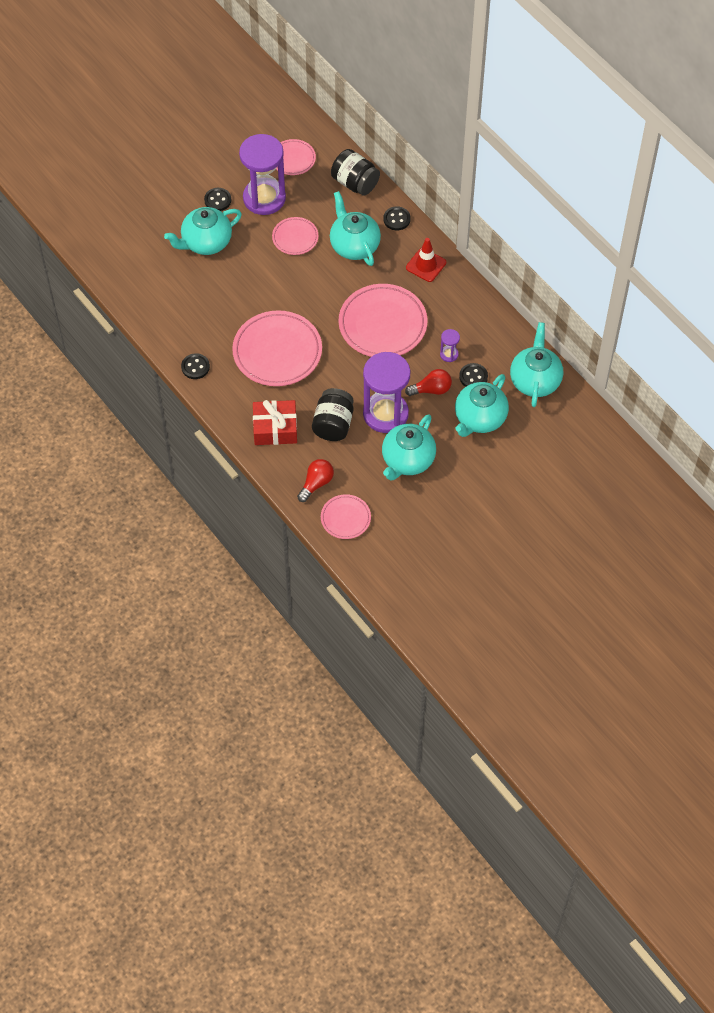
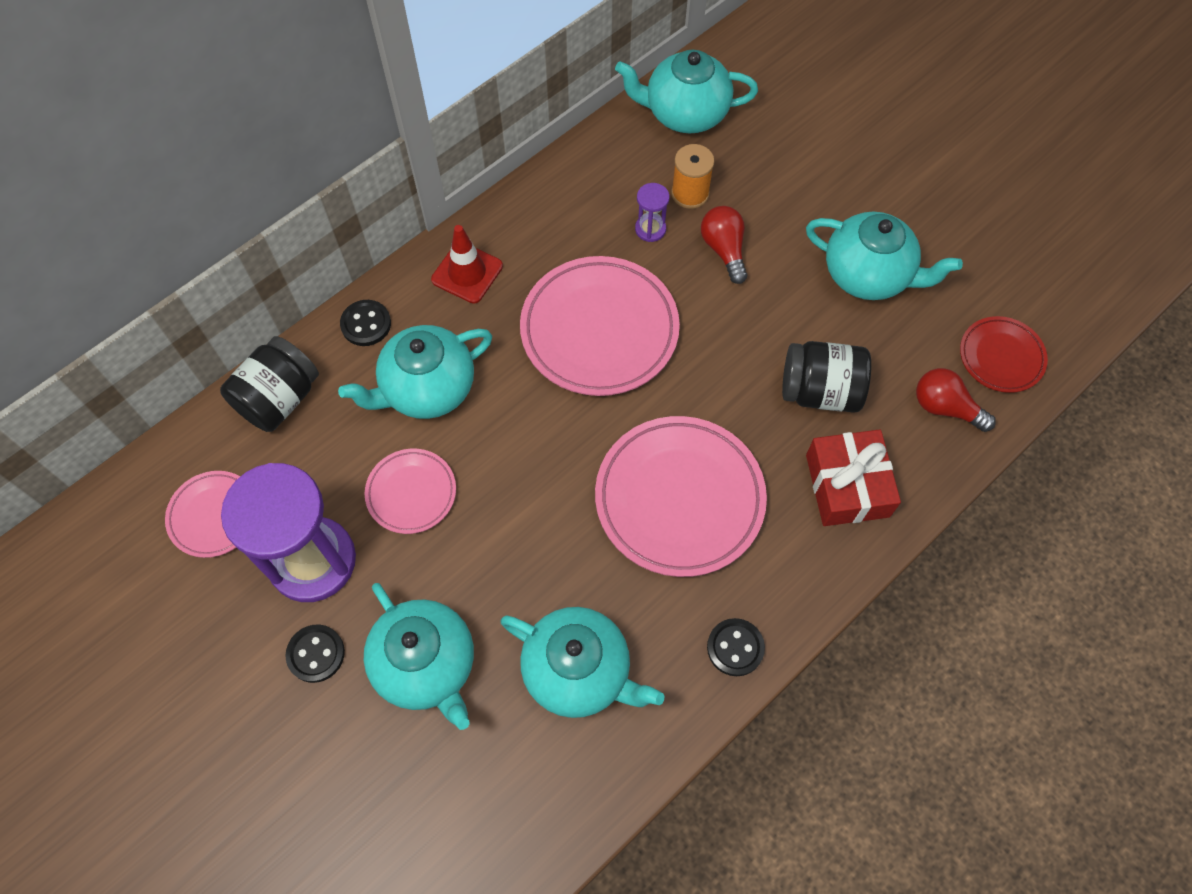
camera: 95 degrees left, 5 degrees up
(345, 518) = (1001, 357): pink plate -> red plate
(385, 414) = (784, 313): purple hourglass -> none
(473, 377) = (690, 193): black button -> orange spool
(479, 418) = (768, 181): turquoise teapot -> turquoise teapot (578, 671)

